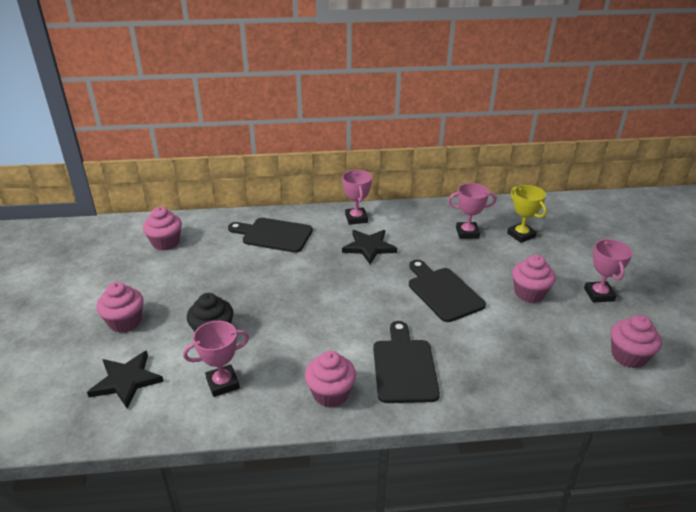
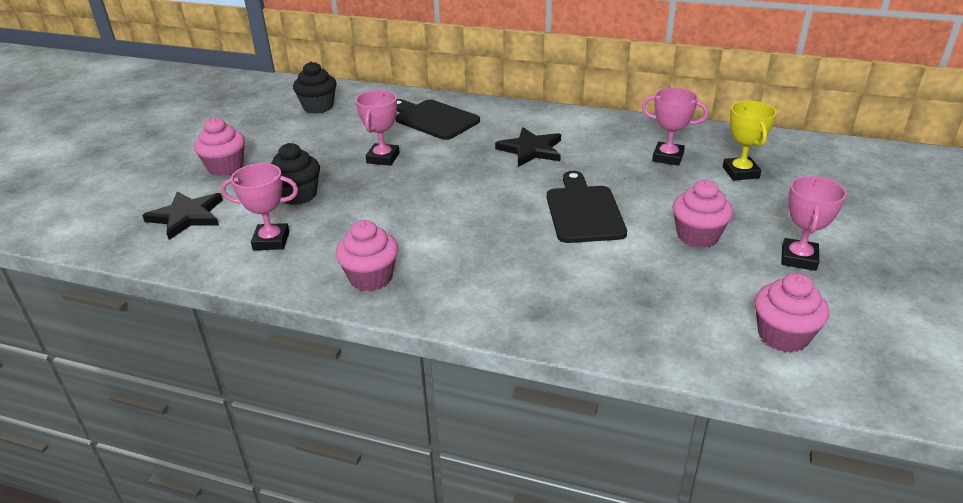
camera: 25 degrees right, 0 degrees up
(166, 243) = (318, 107): pink cupcake -> black cupcake
(356, 218) = (539, 119): pink trophy -> pink trophy (383, 158)
(404, 367) = (473, 273): black cutting board -> none

